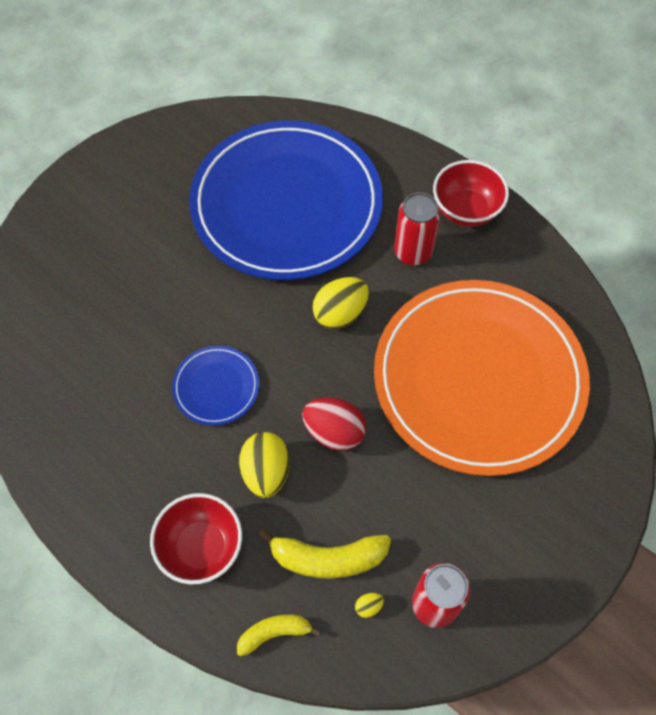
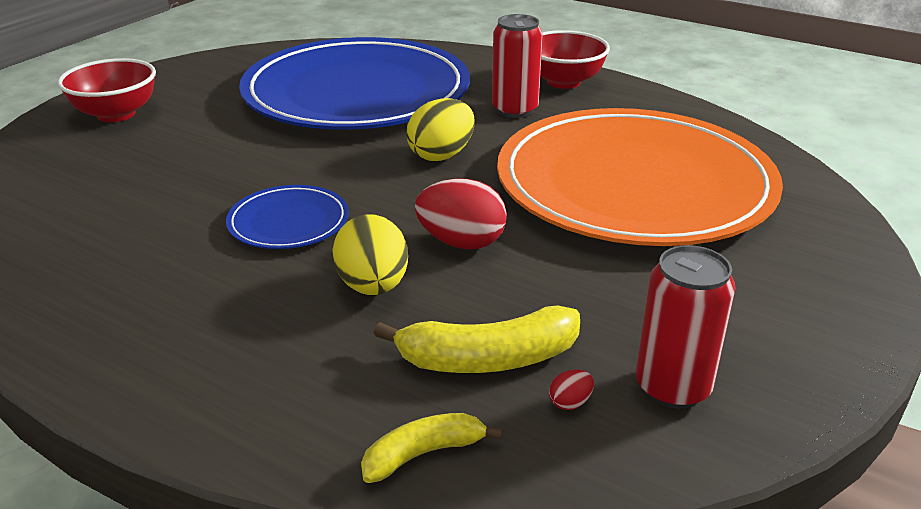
camera: 10 degrees left, 30 degrees down
(201, 547) = (283, 371): red bowl -> red bowl (116, 114)
(368, 606) = (570, 403): yellow egg -> red egg

